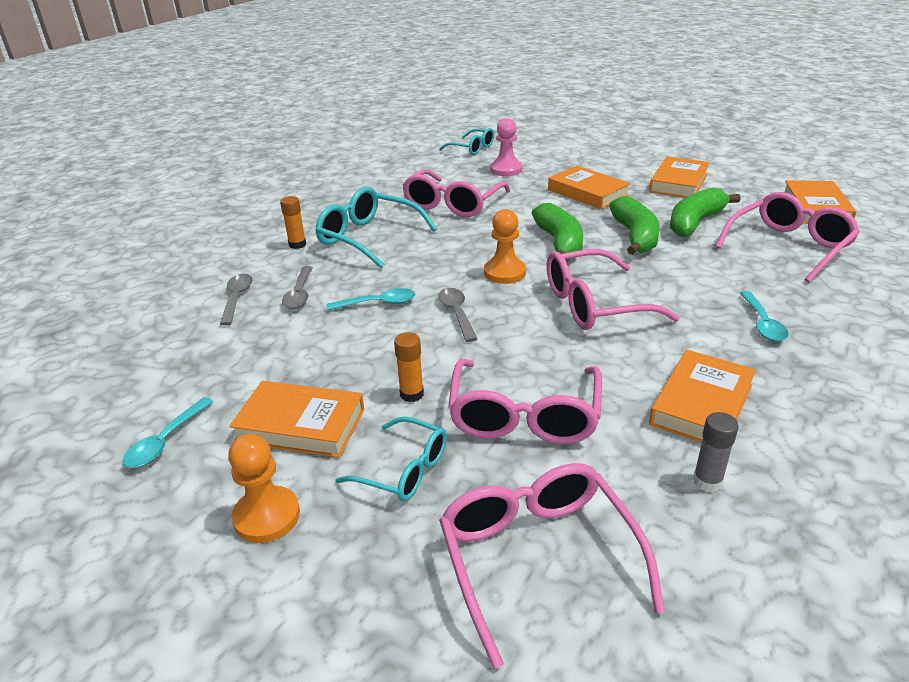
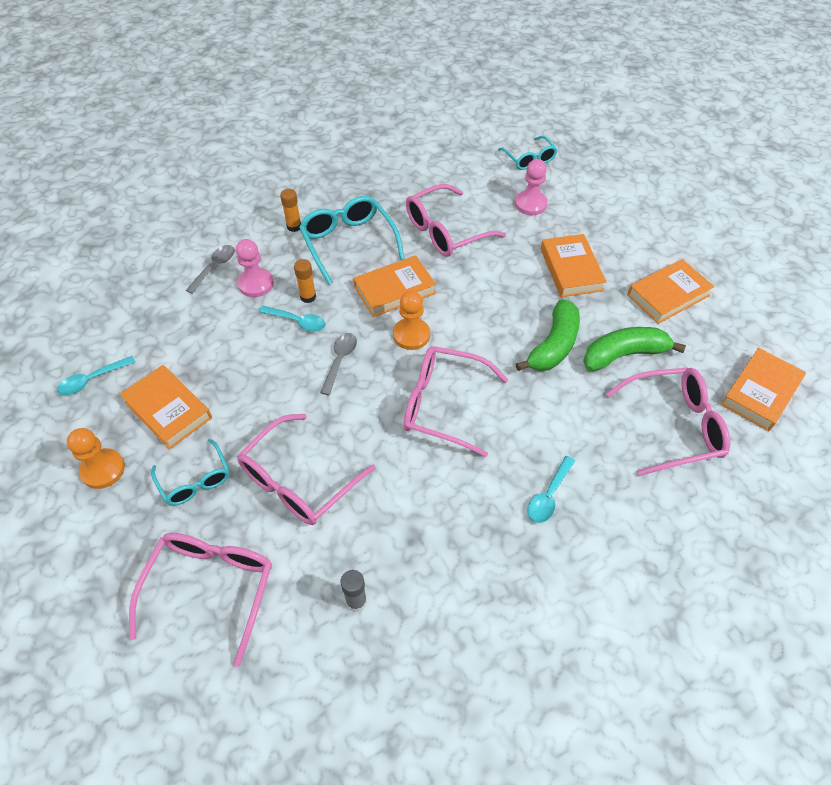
camera: 30 degrees right, 20 degrees up
(299, 294) = (256, 284): grey spoon -> pink pawn
(411, 394) = (249, 421): orange glue stick -> orange glue stick (308, 297)
(559, 243) = (484, 322): green banana -> none
(701, 404) = (419, 541): orange book -> orange book (394, 290)

